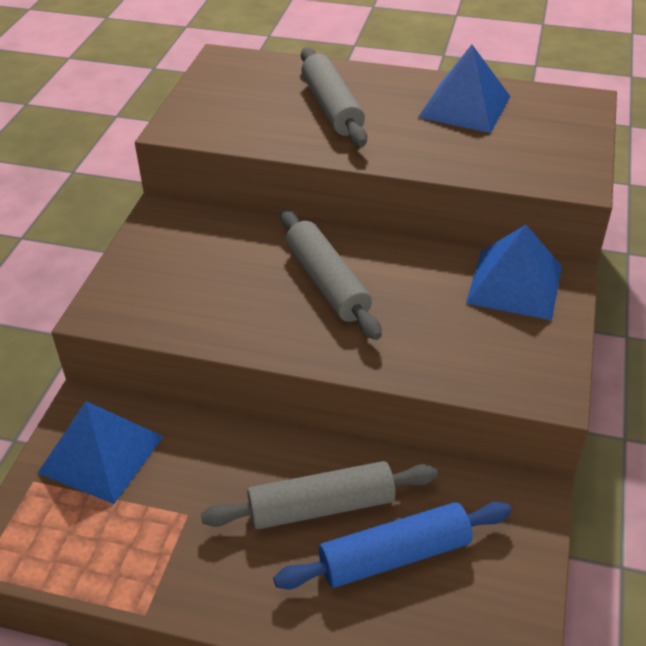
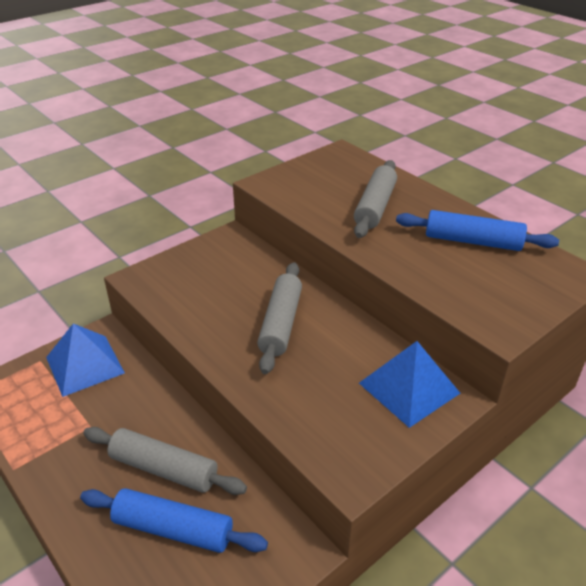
camera: 35 degrees right, 5 degrees down
(464, 106) = (472, 241): blue pyramid -> blue rolling pin

